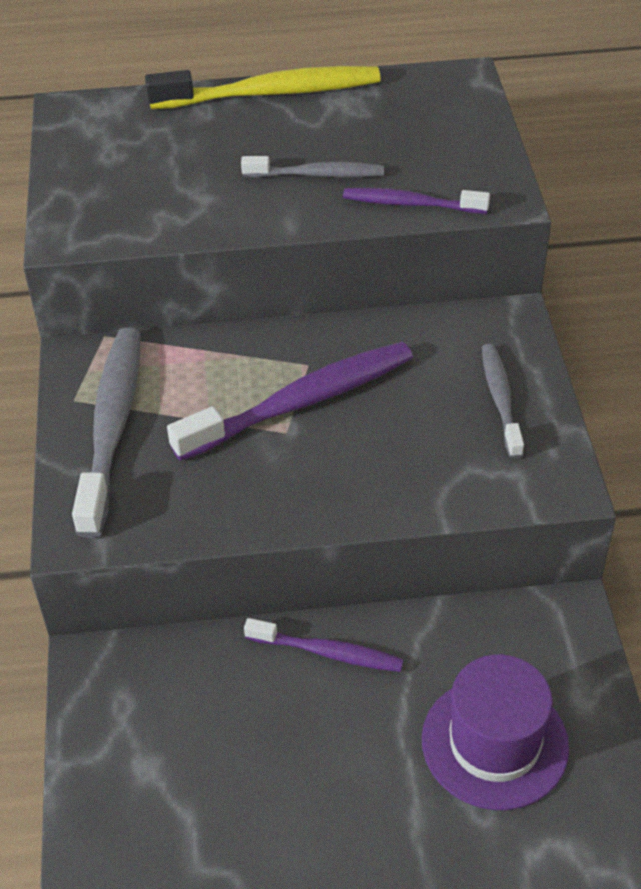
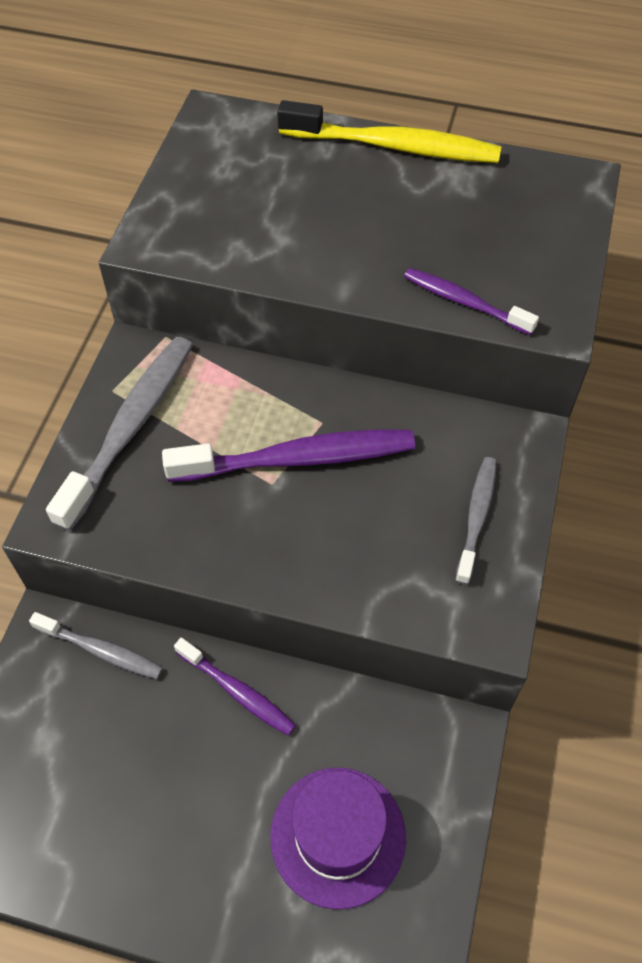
camera: 20 degrees right, 10 degrees up
(317, 175) = (394, 245): grey toothbrush -> grey toothbrush (101, 651)

